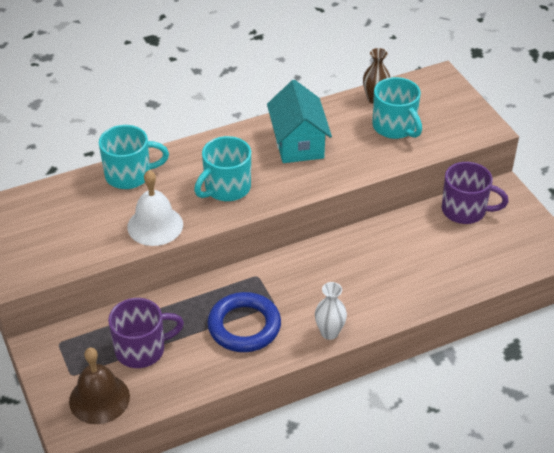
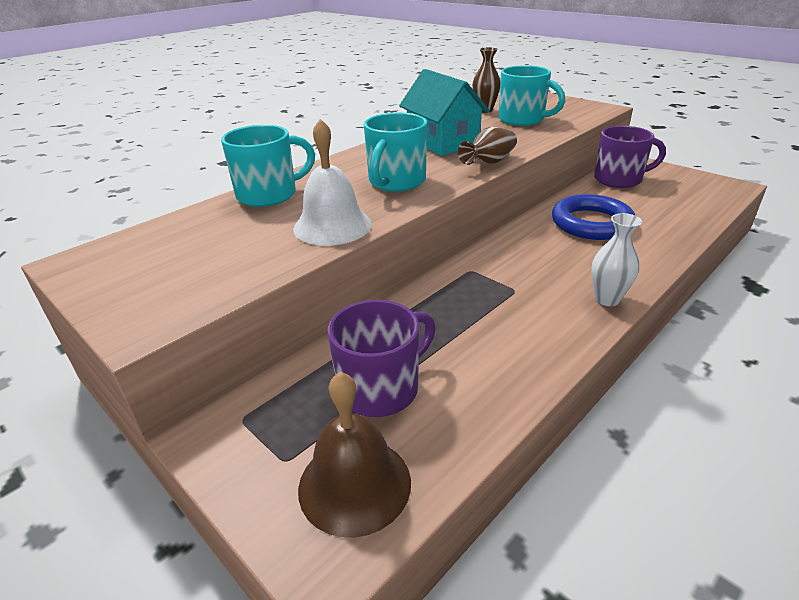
camera: 20 degrees left, 10 degrees down
(244, 326) = (500, 321): blue ring -> blue ring (591, 223)
(313, 185) = (489, 162): none -> brown vase

